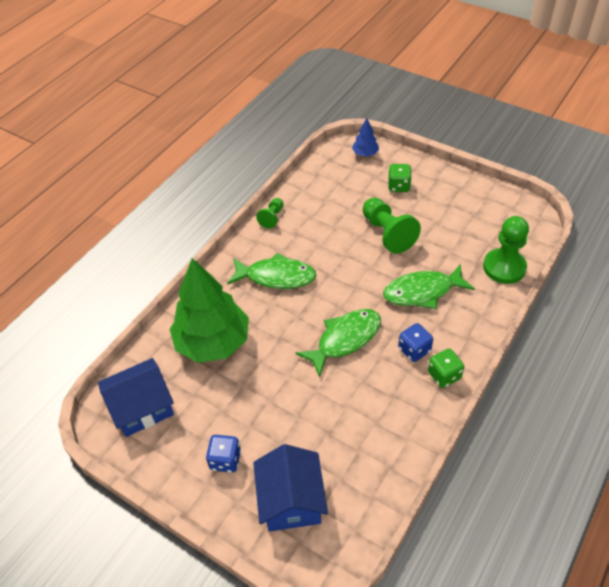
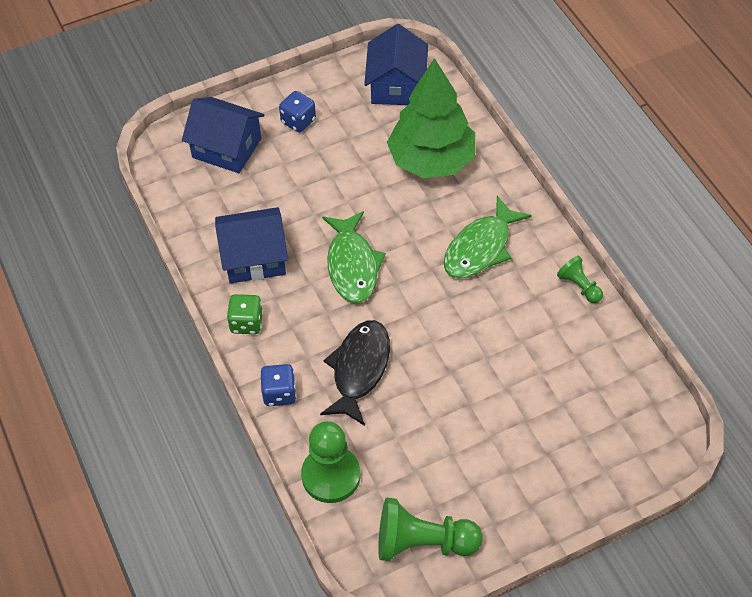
camera: 120 degrees right, 5 degrees up
(365, 153) = (640, 451): blue tree -> none
(386, 405) = (254, 258): none -> blue house
(387, 233) = (471, 388): green pawn -> green pawn (423, 542)
(398, 186) = (547, 452): green dice -> none
(414, 350) = (294, 316): blue dice -> blue dice (279, 393)
(422, 292) = (359, 369): green fish -> black fish

